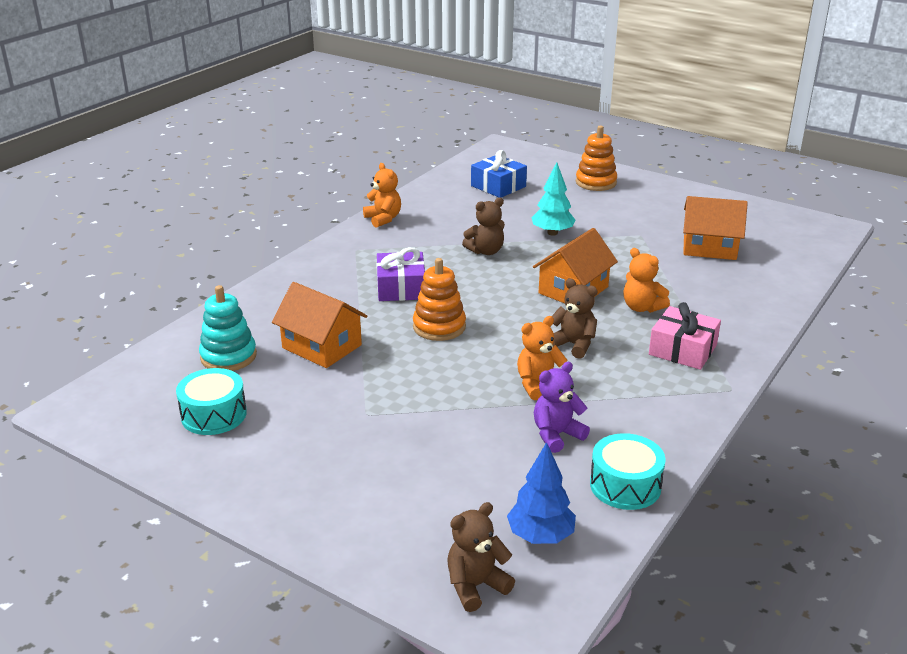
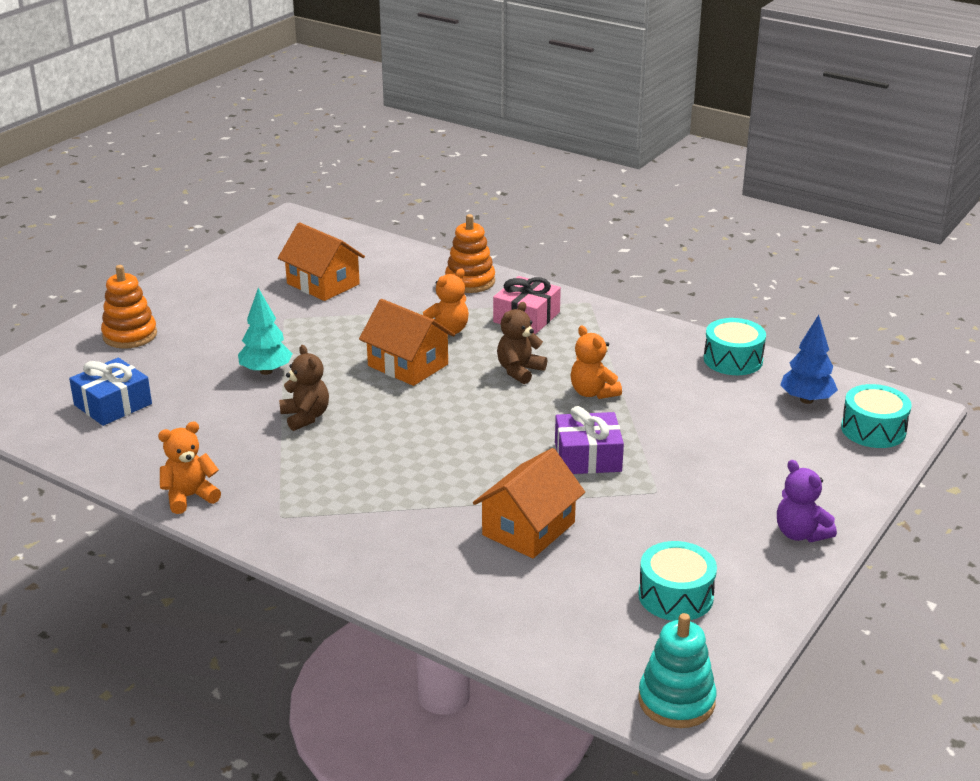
camera: 90 degrees left, 0 degrees up
(228, 356) = (554, 600): turquoise stacking toy -> turquoise stacking toy (676, 701)
(401, 288) = (392, 477): purple gift -> purple gift (587, 457)
(439, 327) = (484, 449): orange stacking toy -> orange stacking toy (470, 281)
(476, 586) = (873, 430): brown teddy bear -> turquoise drum
(556, 435) = (671, 387): purple teddy bear -> purple teddy bear (800, 534)
(709, 247) = (323, 284): orange house -> orange house turned 60 degrees counterclockwise

